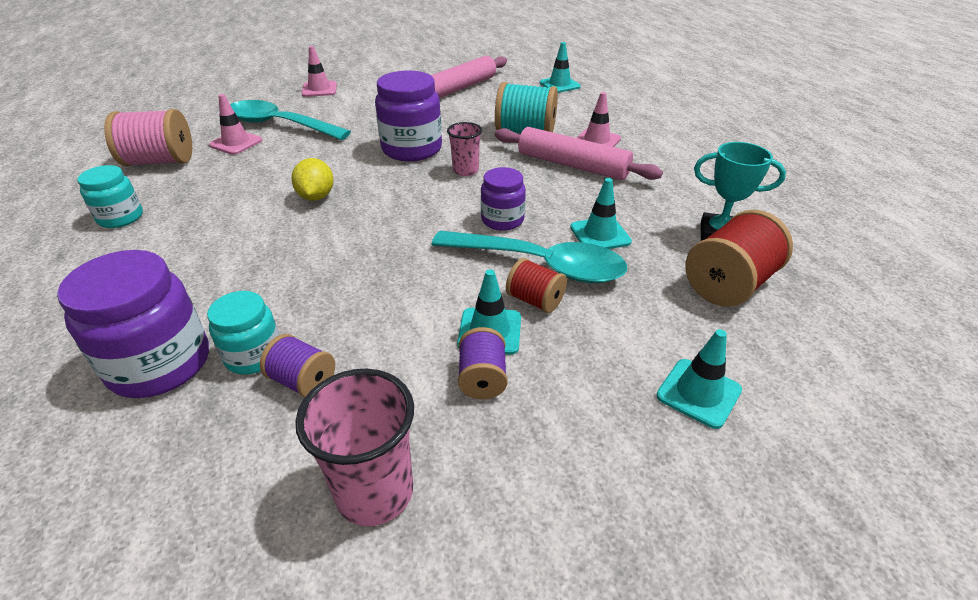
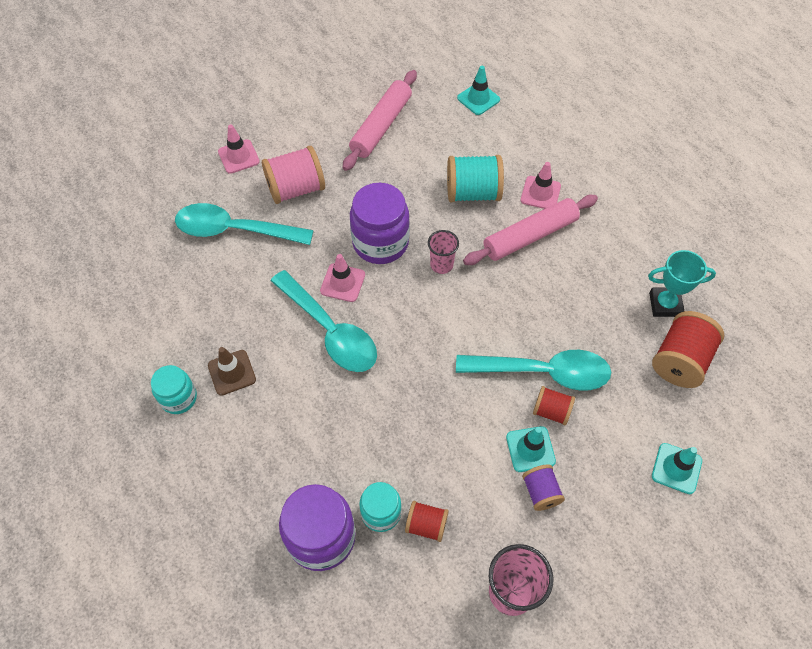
camera: 15 degrees left, 20 degrees up
(160, 161) = (157, 313): pink spool -> pink spool (296, 189)
(191, 209) = (232, 372): none -> brown traffic cone
(236, 143) = (210, 269): pink traffic cone -> pink traffic cone (342, 283)
(303, 381) = (426, 525): purple spool -> red spool
(316, 196) = (330, 331): yellow lemon -> turquoise spoon
(502, 220) = (496, 325): purple jar -> none
(572, 165) = (530, 236): pink rolling pin -> pink rolling pin turned 45 degrees counterclockwise
(600, 234) = (577, 326): turquoise traffic cone -> none

